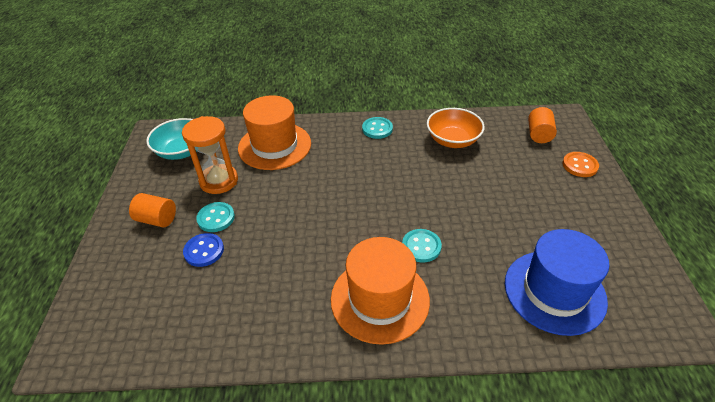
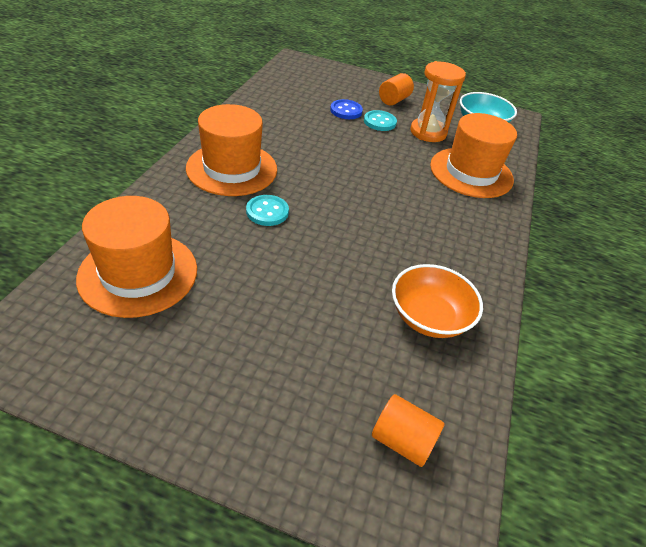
camera: 105 degrees right, 0 degrees up
(377, 129) = (479, 254): turquoise button -> none
(554, 291) = (138, 273): blue hat -> orange hat
(579, 165) = (298, 447): orange button -> none

